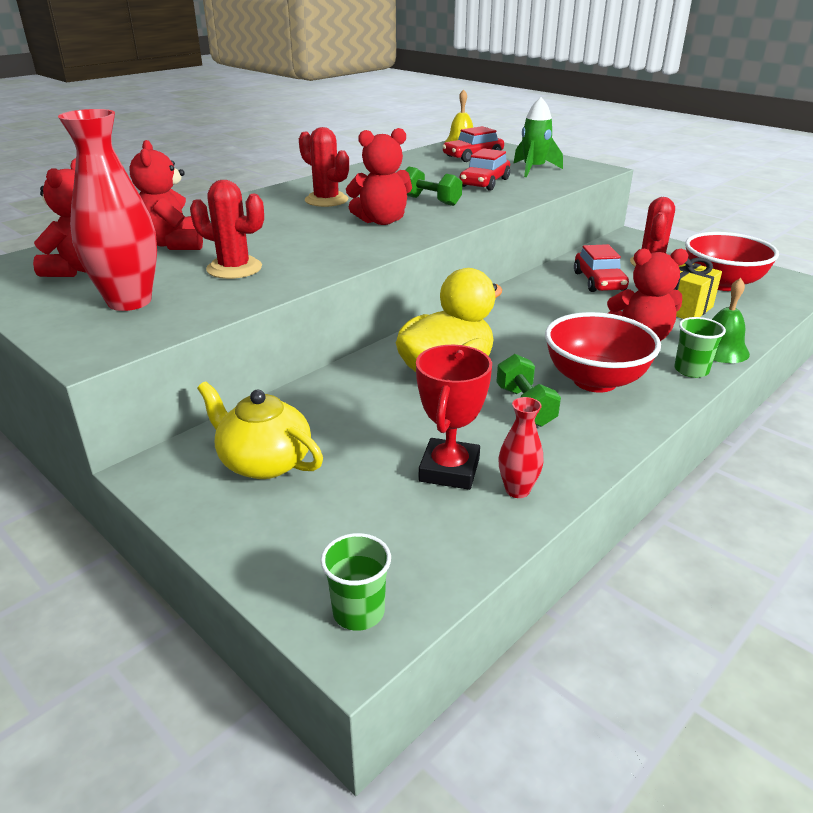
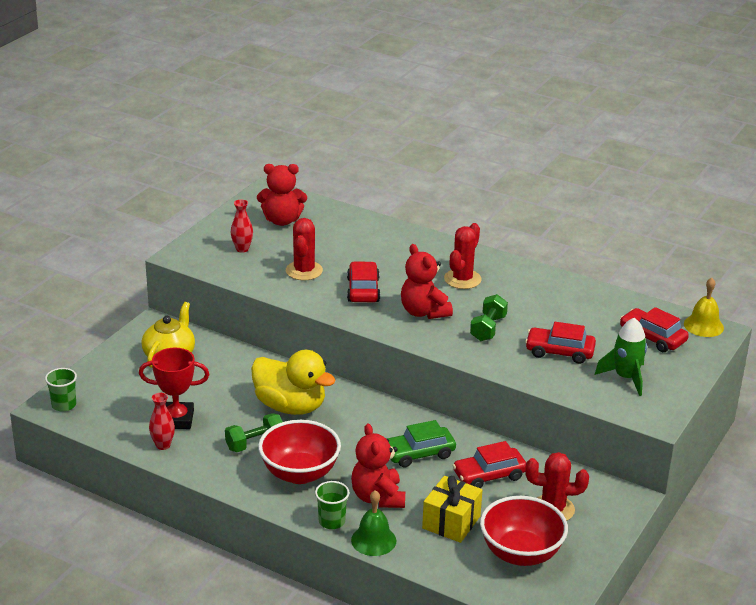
camera: 75 degrees right, 0 degrees up
(129, 301) = (242, 249): red vase -> red vase, size x0.49
(173, 244) = (337, 239): red teddy bear -> none
(311, 242) = (363, 290): none -> red car
(559, 308) = (419, 453): none -> green car

